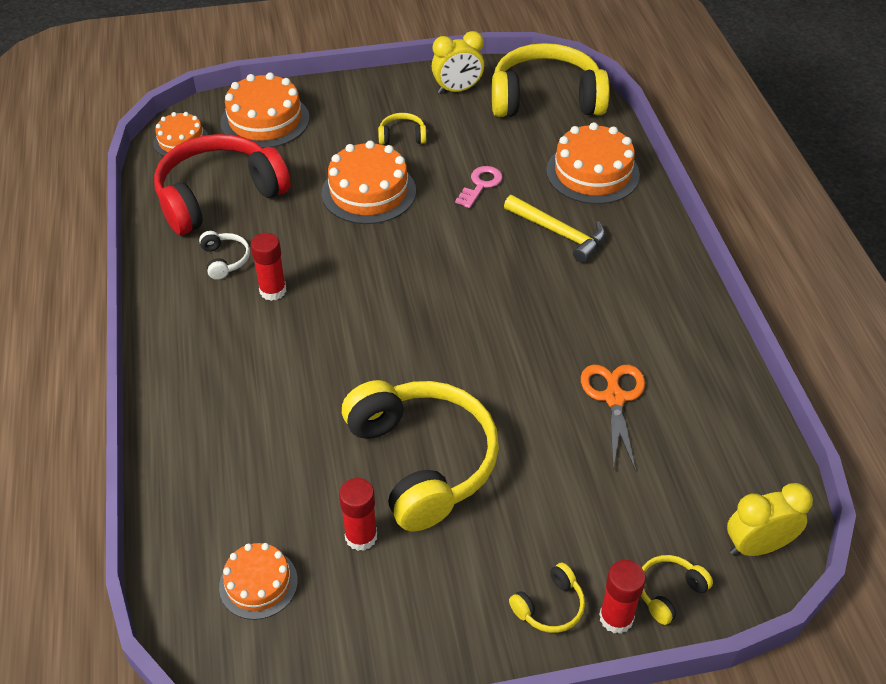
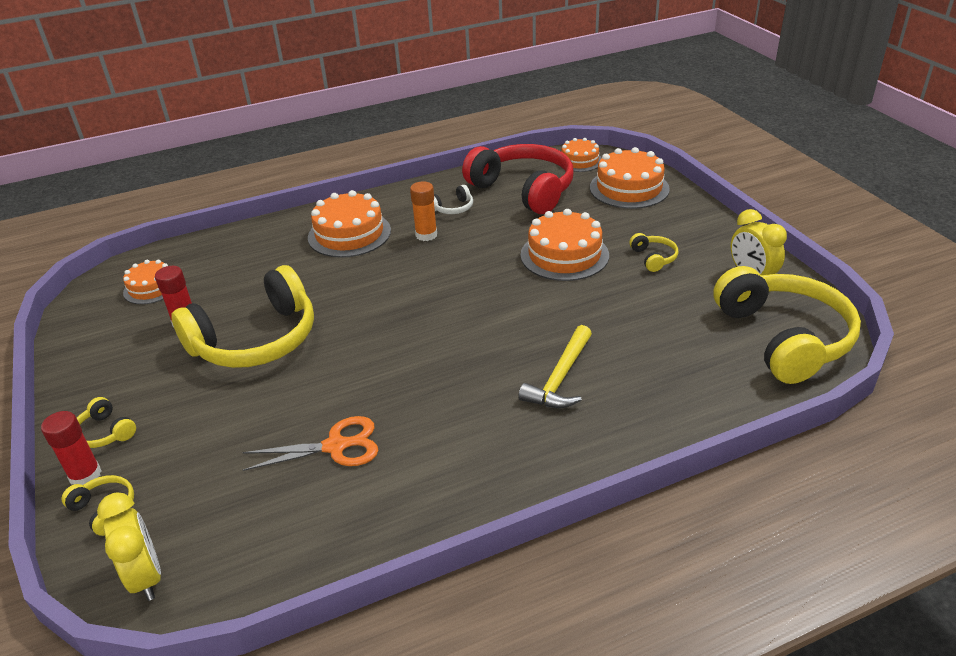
camera: 80 degrees right, 10 degrees down
(273, 291) = (426, 235): red glue stick -> orange glue stick
(481, 185) = (609, 315): pink key -> none
(592, 173) = (673, 390): orange cake -> orange cake (349, 234)

